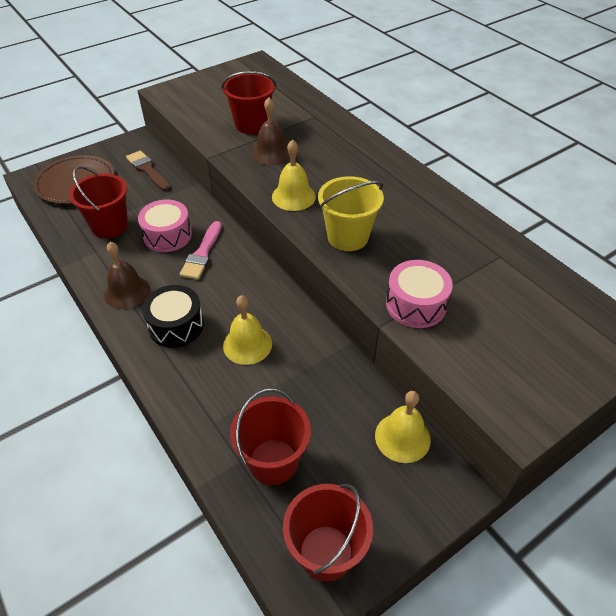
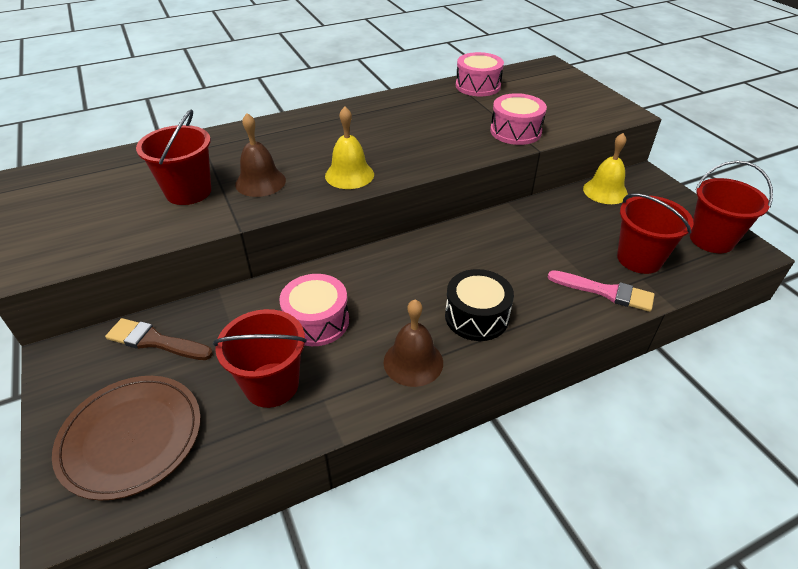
camera: 80 degrees left, 5 degrees down
(148, 170) = (155, 341): brown brush -> brown brush turned 45 degrees clockwise
(202, 254) = (362, 291): pink brush -> pink brush (605, 292)
(247, 344) = (508, 264): yellow bell -> none
(348, 237) = (424, 151): yellow bucket -> none
(518, 267) = (478, 86): none -> pink drum

